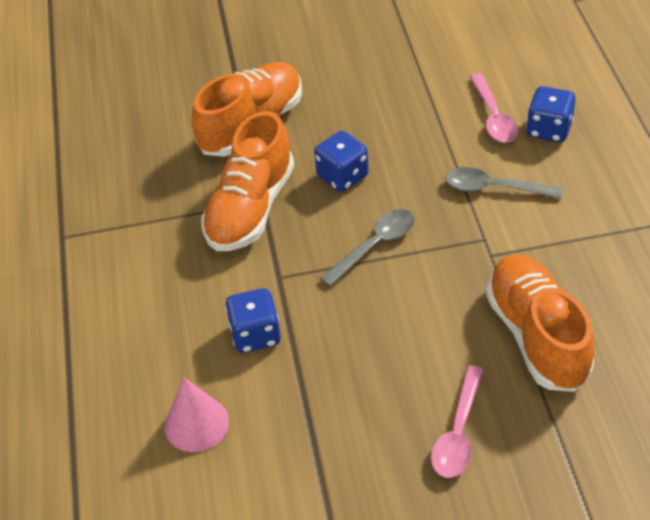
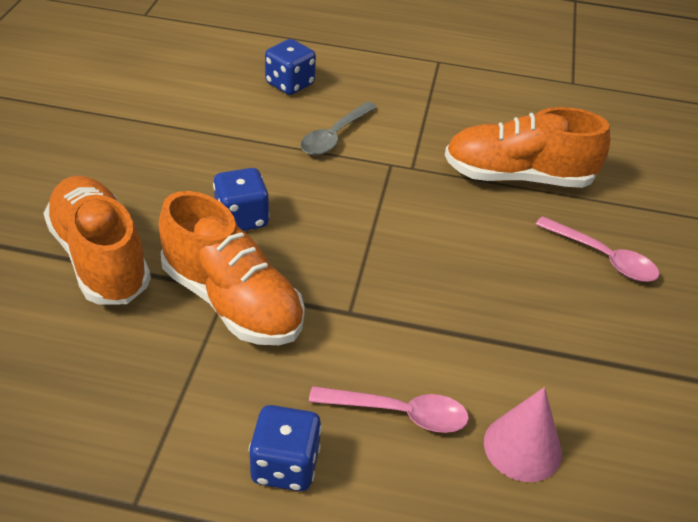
camera: 75 degrees left, 5 degrees down
(255, 335) = (421, 356): blue dice -> blue dice (285, 465)
(375, 245) = (353, 230): grey spoon -> none
(493, 117) = (247, 104): pink spoon -> pink spoon (399, 413)

